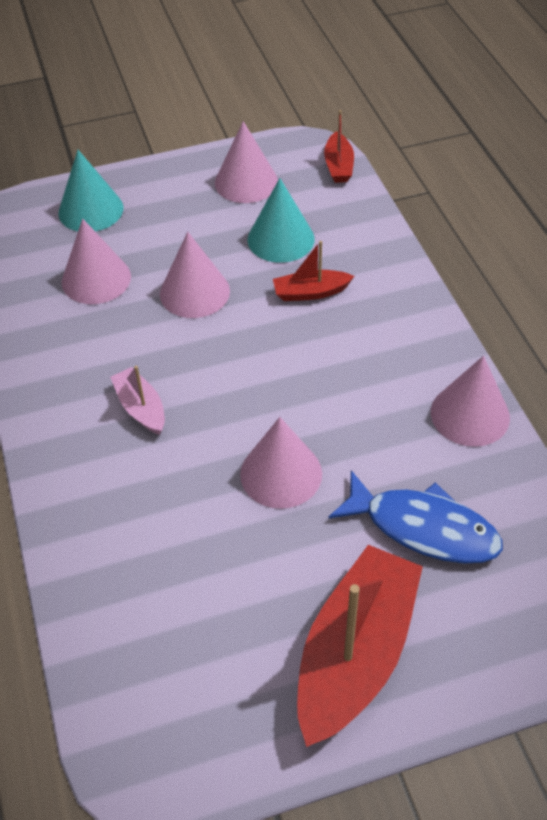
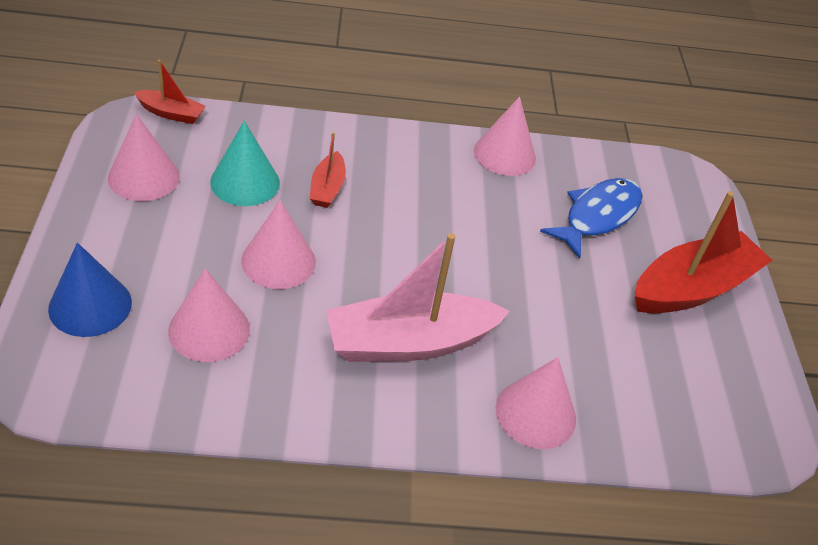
camera: 80 degrees left, 5 degrees down
(91, 210) = (90, 305): turquoise cone -> blue cone
(141, 408) = (409, 342): pink boat -> pink boat, size x2.04
(281, 473) = (521, 273): pink cone -> pink cone (535, 413)
(356, 654) = (692, 288): red boat -> red boat turned 105 degrees clockwise

